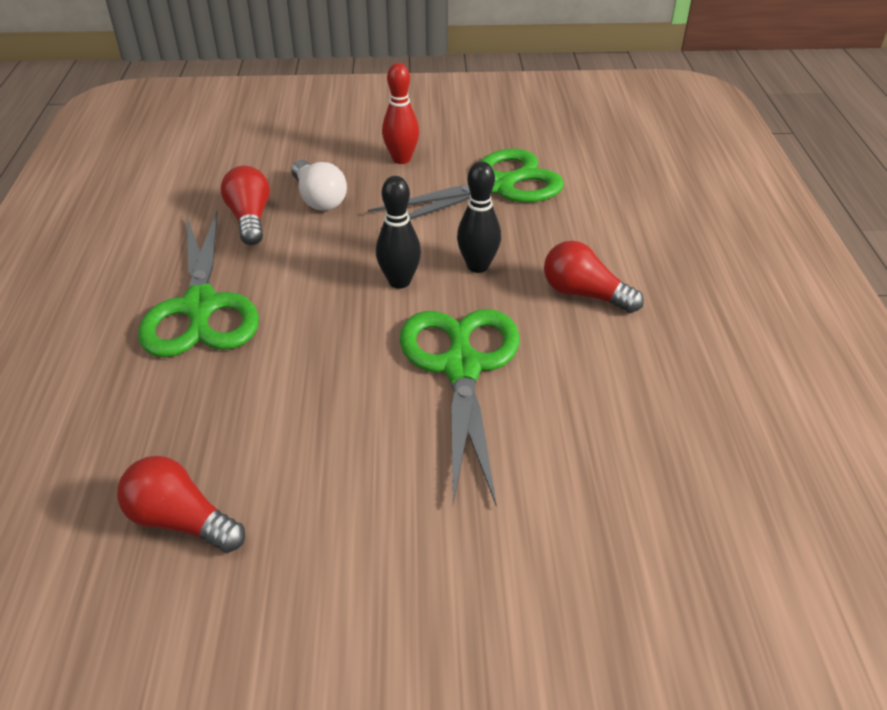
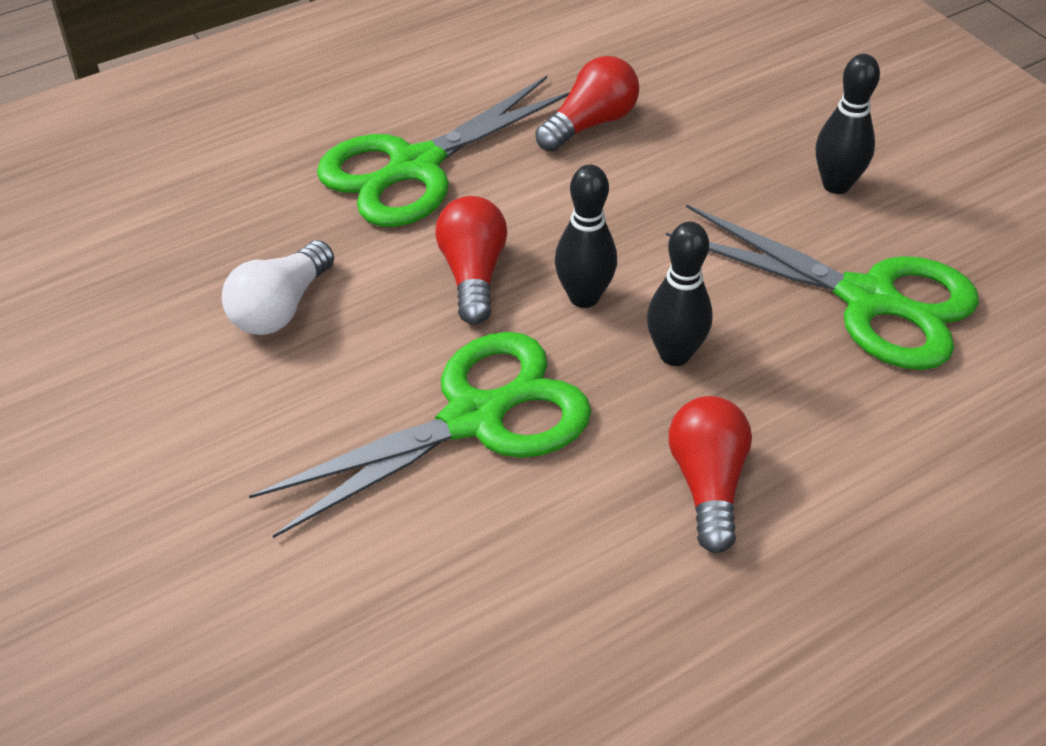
camera: 60 degrees right, 5 degrees up
(181, 521) = (129, 308): red light bulb -> red light bulb (473, 274)
(318, 199) = (679, 156): white light bulb -> white light bulb (280, 308)
(401, 159) = (836, 185): red bowling pin -> black bowling pin

